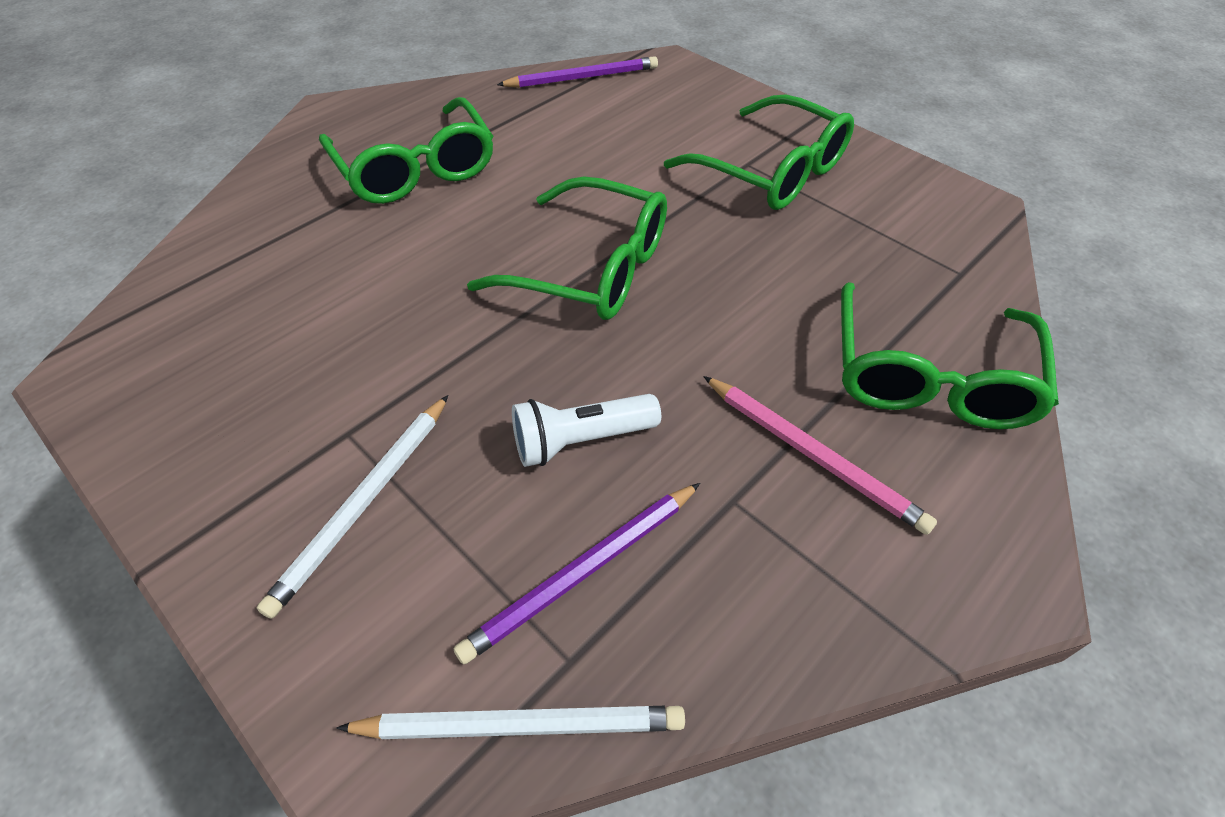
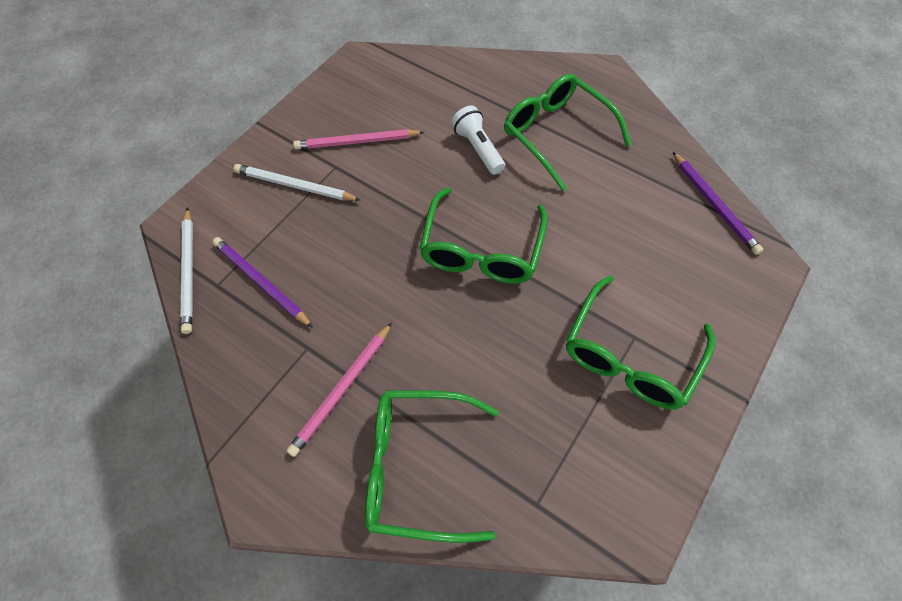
camera: 80 degrees right, 10 degrees up
(304, 395) = (357, 142): none -> pink pencil
(416, 169) = (556, 134): green glasses -> green glasses turned 90 degrees clockwise
(581, 440) = (341, 268): white flashlight -> white flashlight (478, 149)

